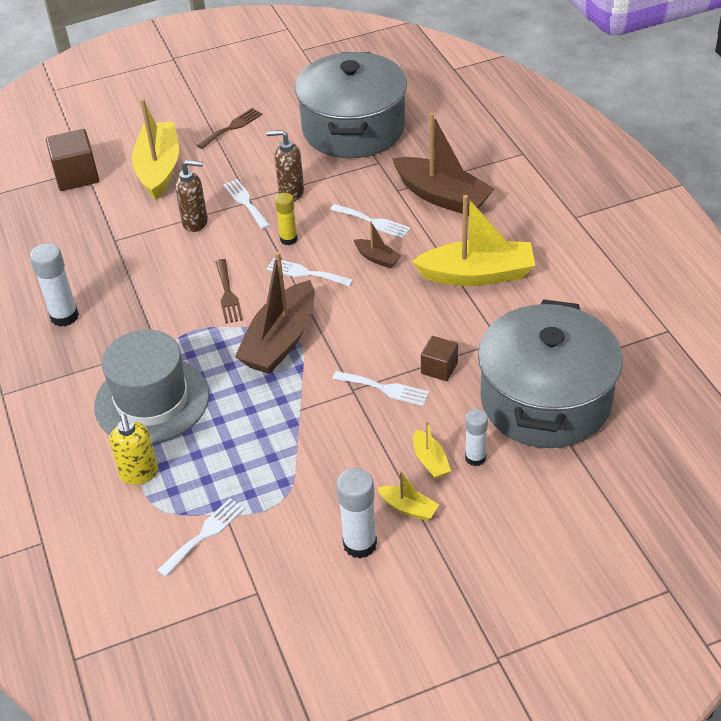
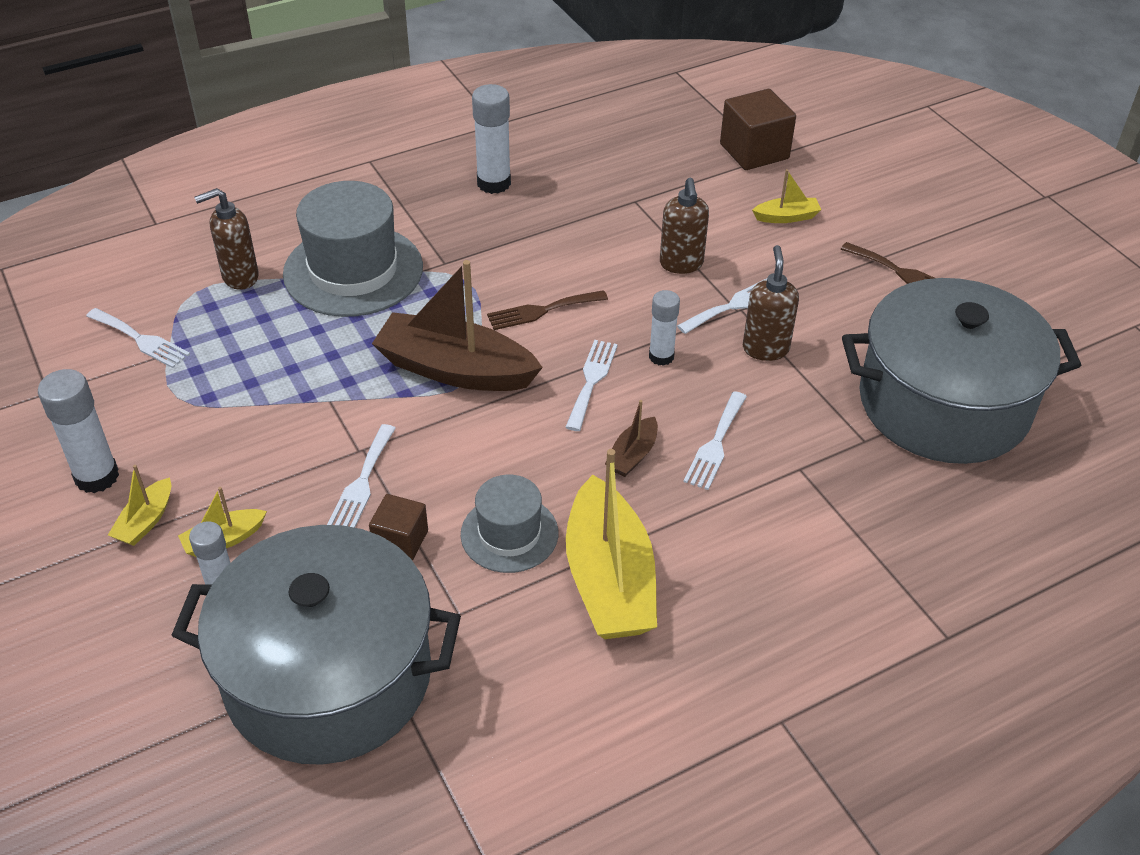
camera: 80 degrees right, 0 degrees up
(139, 474) = (240, 277): yellow soap dispenser -> brown soap dispenser
(159, 169) = (786, 217): yellow boat -> yellow boat, size x0.46
(288, 239) = (661, 356): yellow glue stick -> white glue stick
(438, 316) = (509, 534): none -> grey hat
(442, 196) = (796, 525): brown boat -> none

